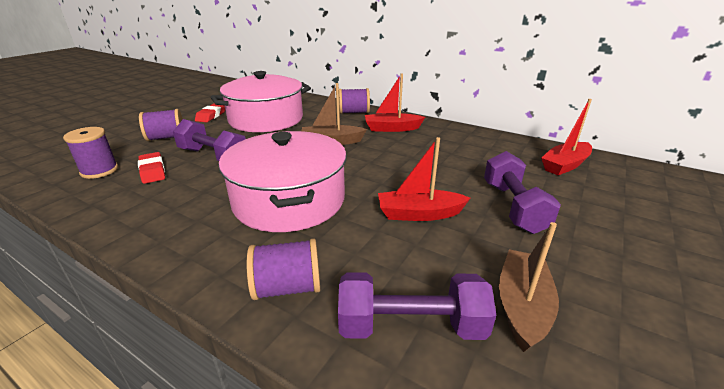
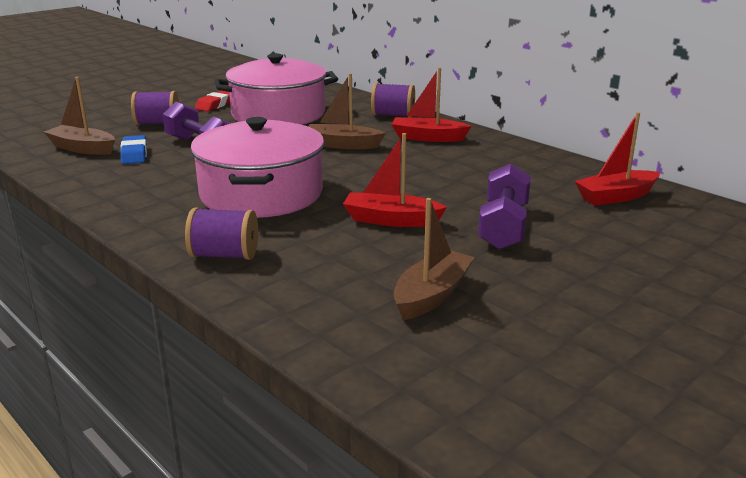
camera: 15 degrees right, 5 degrees down
(99, 171) = (82, 148): purple spool -> brown boat
(152, 171) = (134, 154): red eraser -> blue eraser
(411, 326) = (317, 292): purple dumbbell -> none

